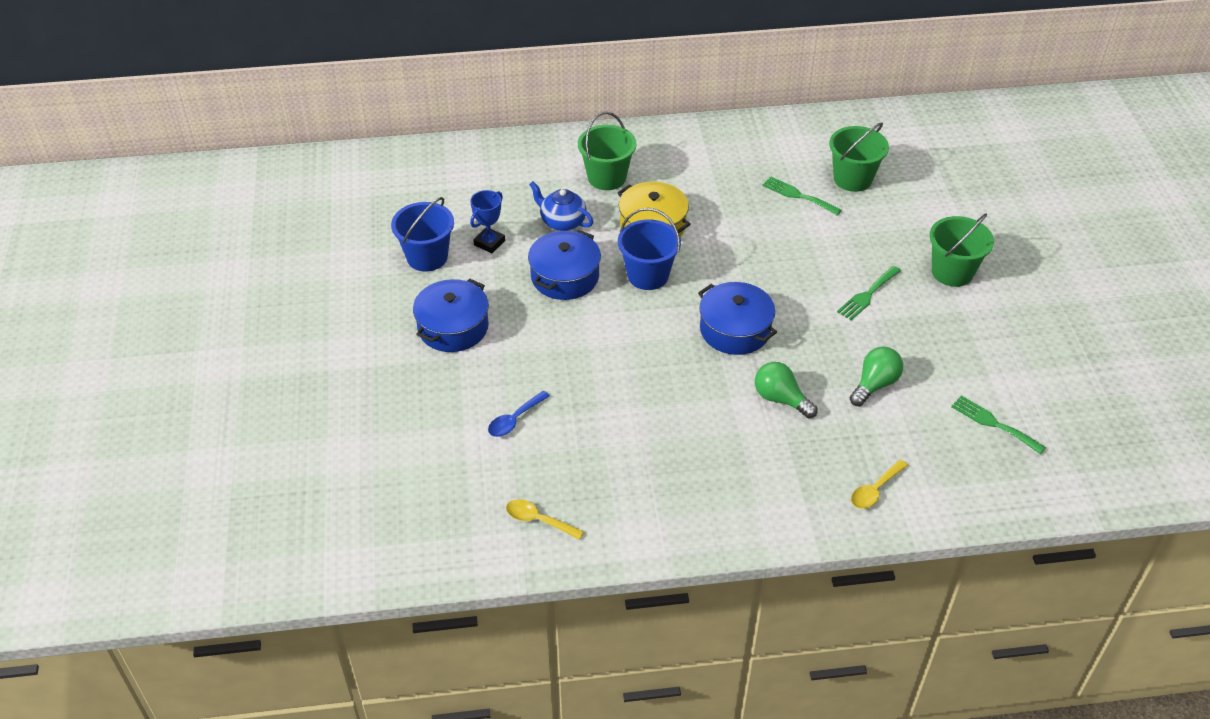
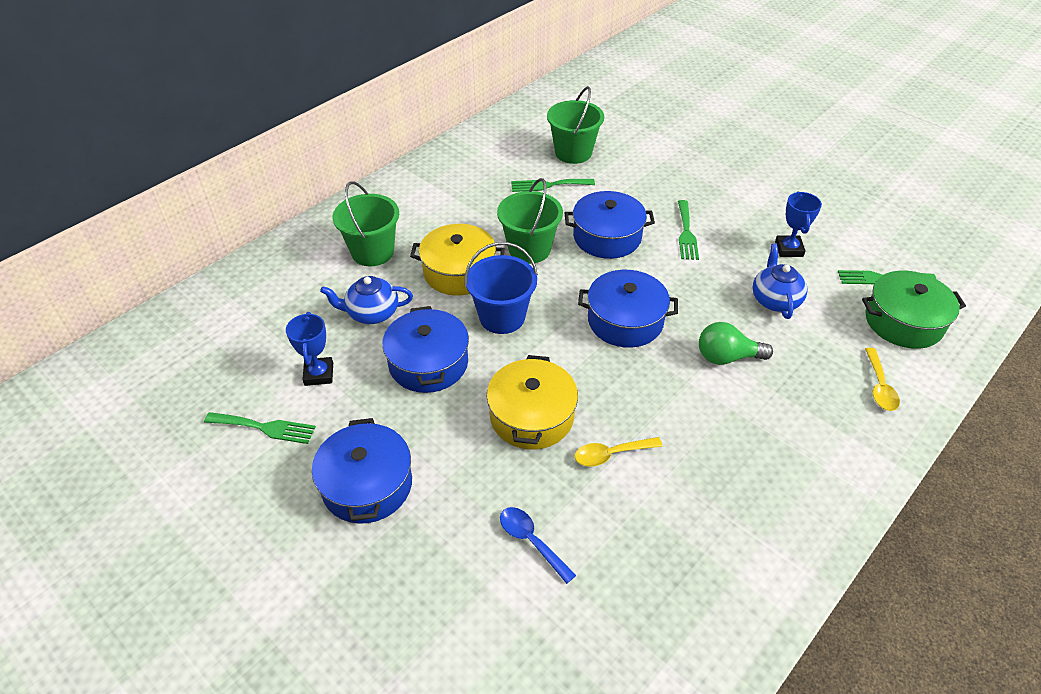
camera: 40 degrees left, 0 degrees up
(427, 257) = (265, 428): blue bucket -> green fork
(514, 419) = (531, 541): blue spoon -> blue spoon turned 135 degrees clockwise
(538, 520) = (669, 635): yellow spoon -> yellow spoon (611, 454)
(595, 351) = (531, 416): none -> yellow pot
(797, 262) = (607, 237): none -> blue pot
(874, 384) = (774, 300): green light bulb -> blue teapot
(941, 356) = (788, 249): none -> blue trophy
(952, 272) = (720, 183): green bucket -> green bucket (529, 249)
(964, 463) = (903, 322): none -> green pot

